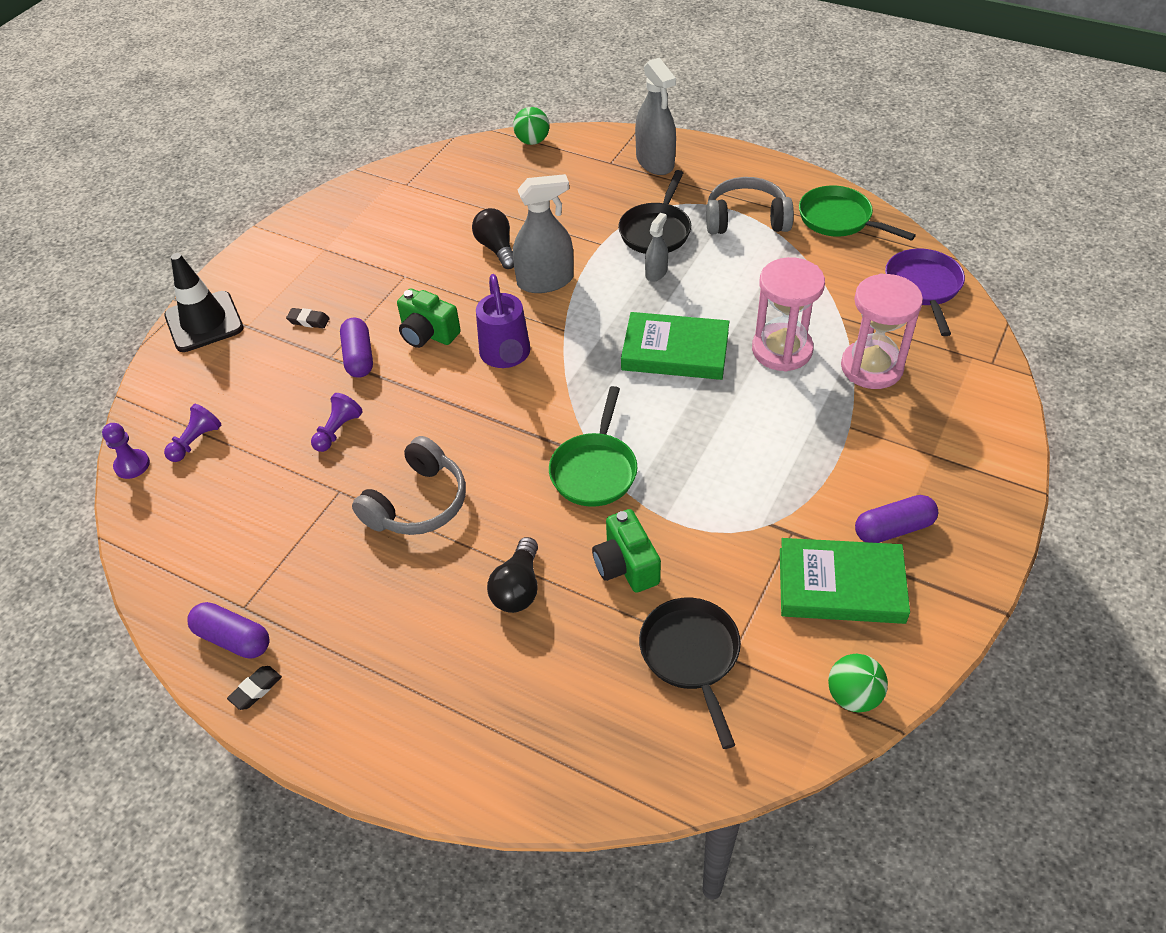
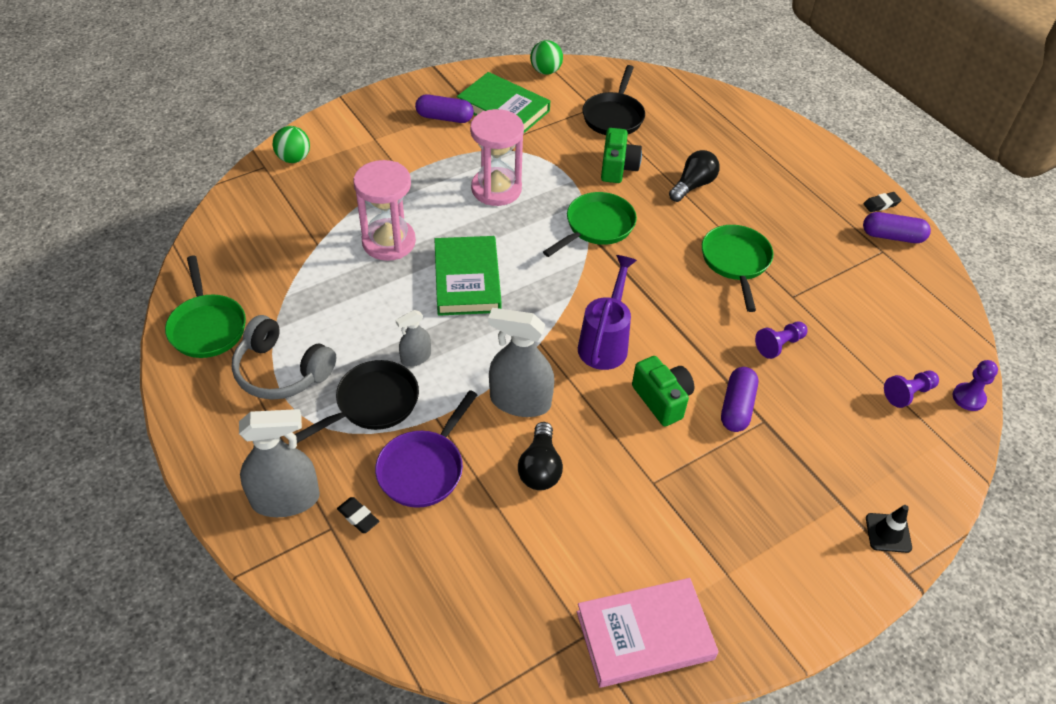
camera: 155 degrees left, 0 degrees up
(204, 322) = (888, 533): black traffic cone -> black traffic cone, size x0.52
(233, 638) = (892, 236): purple capsule -> purple capsule turned 45 degrees counterclockwise
(308, 321) = (773, 475): black eraser -> black eraser (358, 517)
(367, 199) = (644, 635): none -> pink book
(418, 503) = (736, 262): grey headphones -> green pan
(532, 141) = (386, 625): green ball -> green ball (294, 158)
(655, 162) = (285, 499): grey spray bottle -> grey spray bottle turned 75 degrees clockwise
(675, 351) = (467, 280): green book -> green book turned 45 degrees clockwise
(871, 367) = (343, 201): pink hourglass -> pink hourglass (496, 189)
(923, 287) = (230, 235): purple pan -> purple pan (423, 468)

